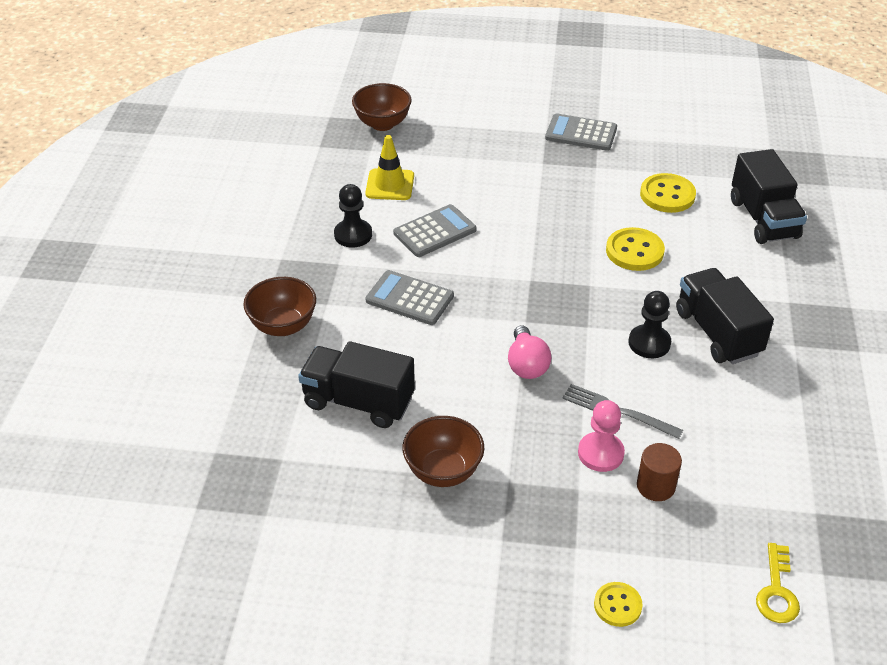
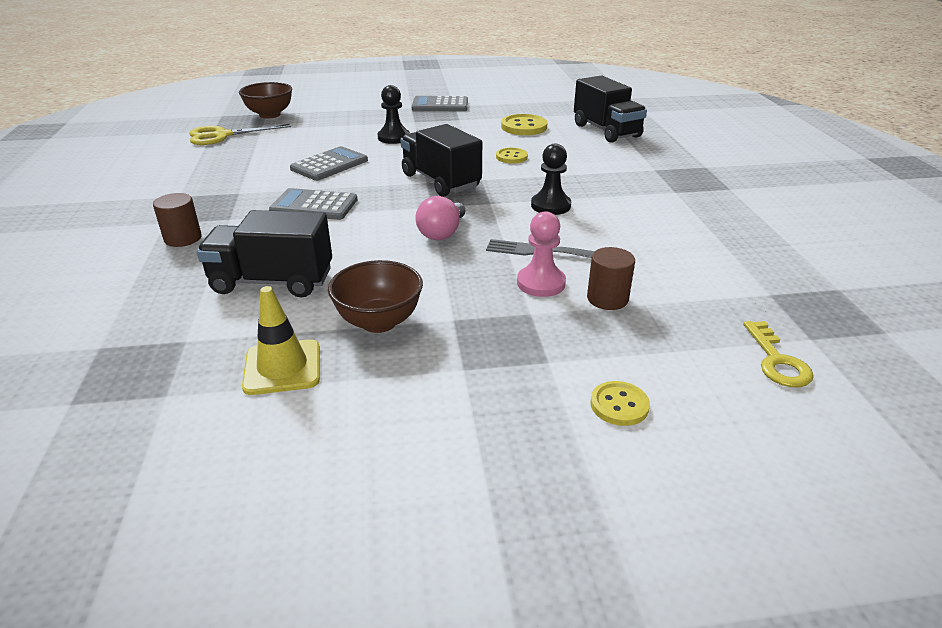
camera: 15 degrees left, 10 degrees down
(283, 326) = (183, 238): brown bowl -> brown cylinder
(328, 158) = (222, 135): none -> yellow scissors
(353, 235) = (251, 174): black pawn -> black pawn (394, 138)
(390, 185) = (282, 144): yellow traffic cone -> yellow traffic cone (282, 367)
(526, 364) = (442, 233): pink light bulb -> pink light bulb turned 45 degrees clockwise
(634, 251) = (511, 157): yellow button -> yellow button, size x0.62
(717, 333) = (606, 193): black truck -> black truck (440, 181)

